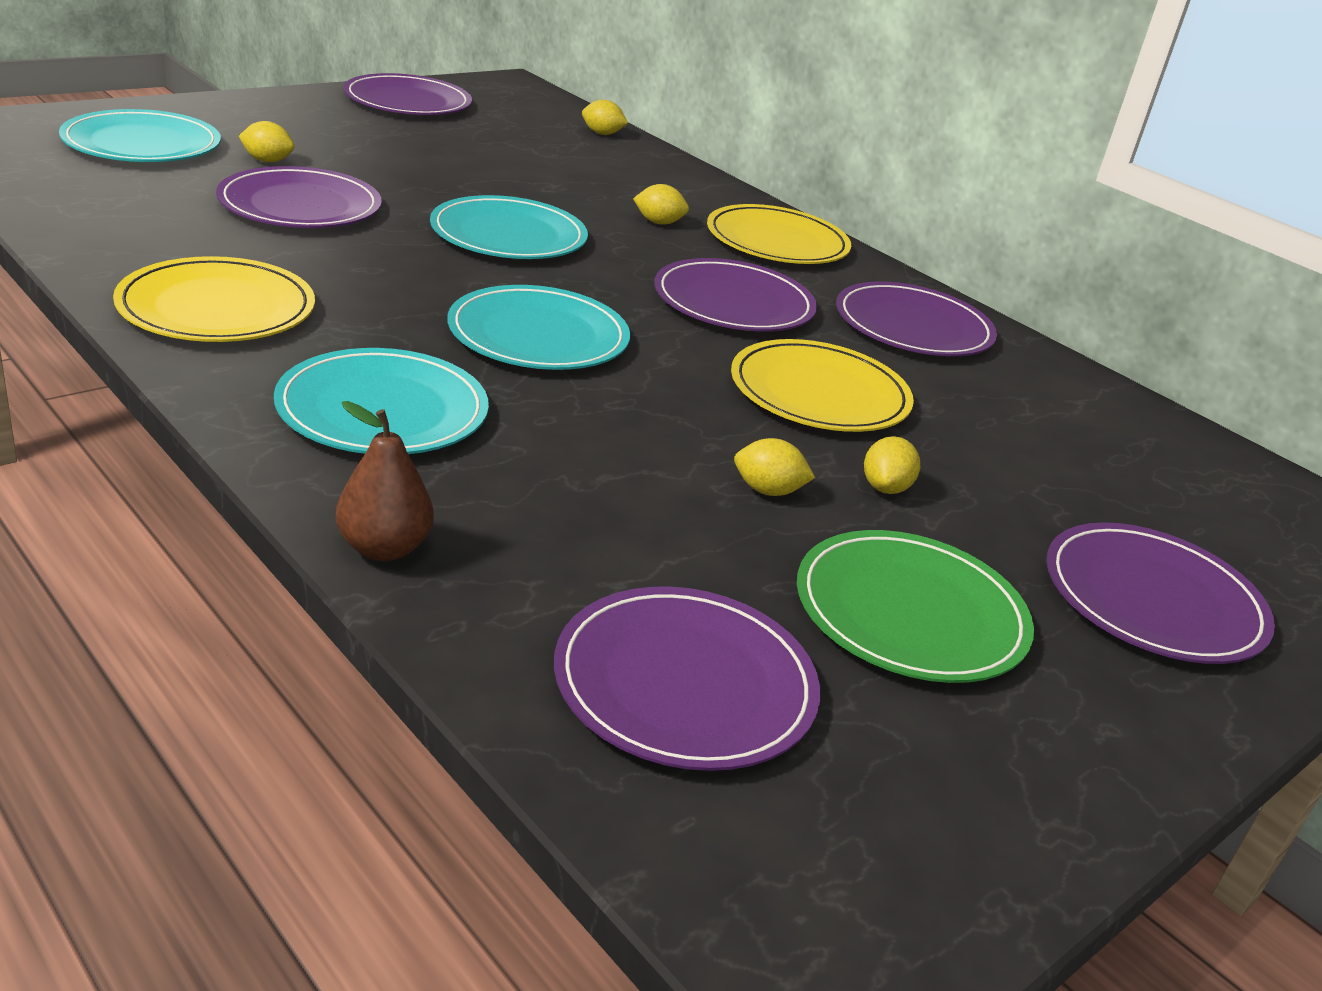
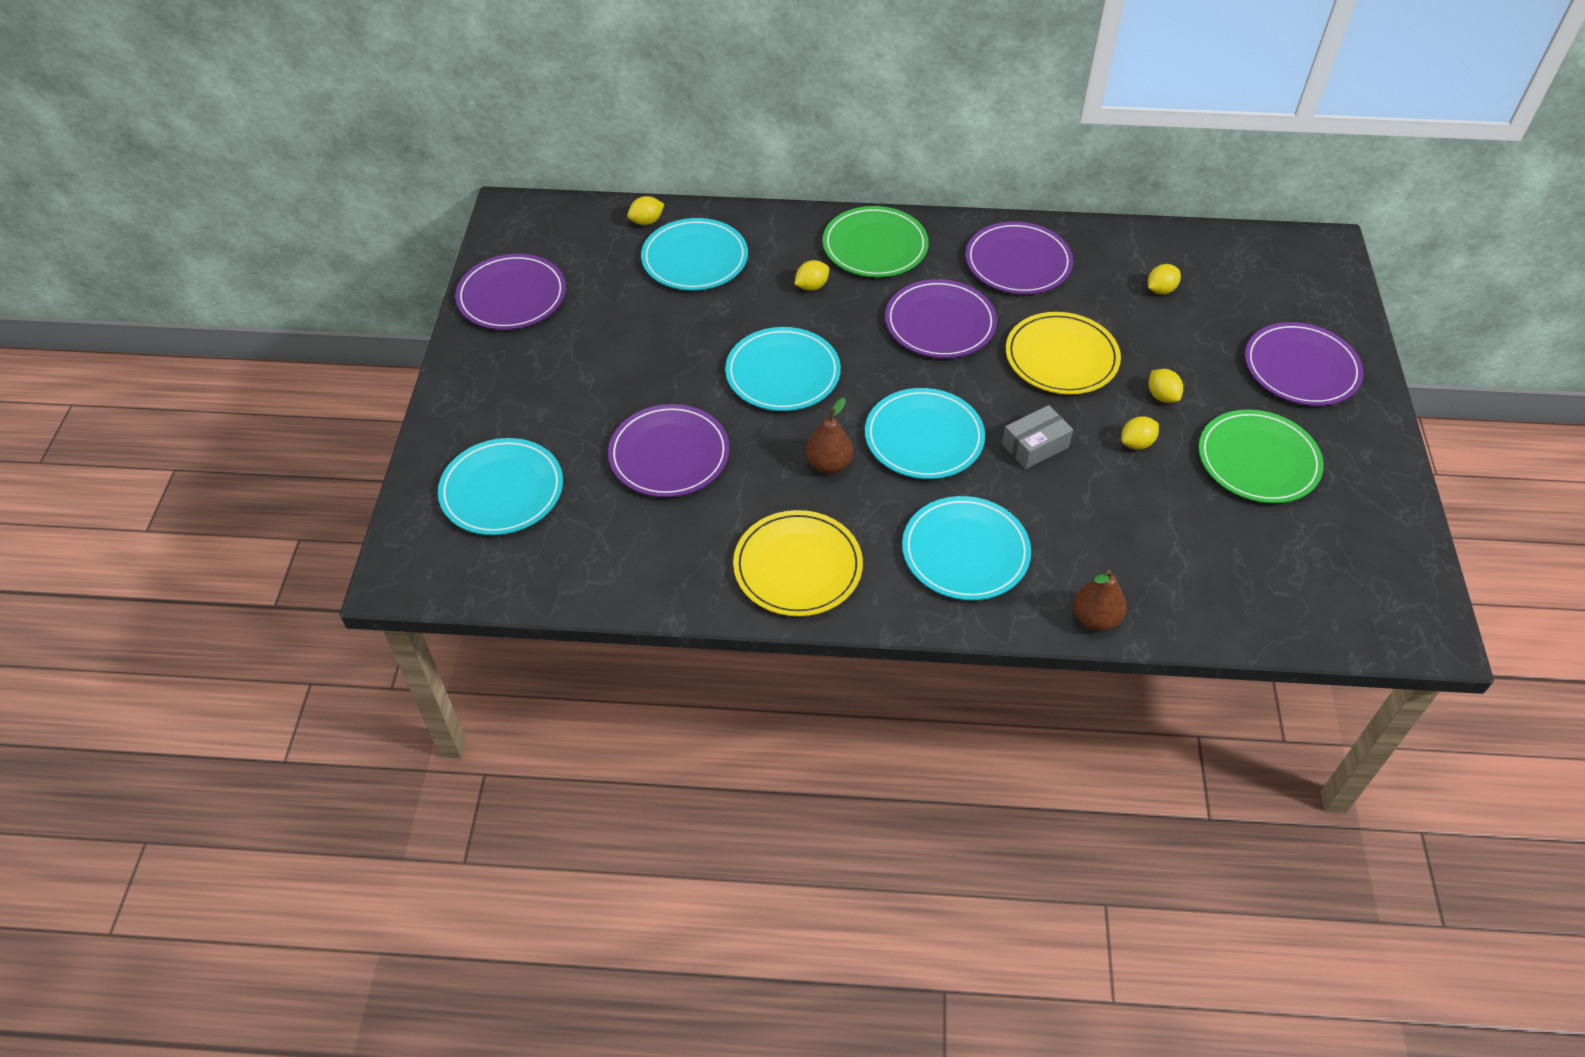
camera: 40 degrees left, 20 degrees up
(267, 161) = (579, 435): yellow lemon -> yellow lemon (1160, 290)
(408, 289) = (828, 464): none -> brown pear
(593, 162) = (695, 258): none -> turquoise plate
(640, 413) = (1035, 446): none -> grey box
(685, 684) = (1257, 570): purple plate -> none
(777, 241) = (875, 246): yellow plate -> green plate

